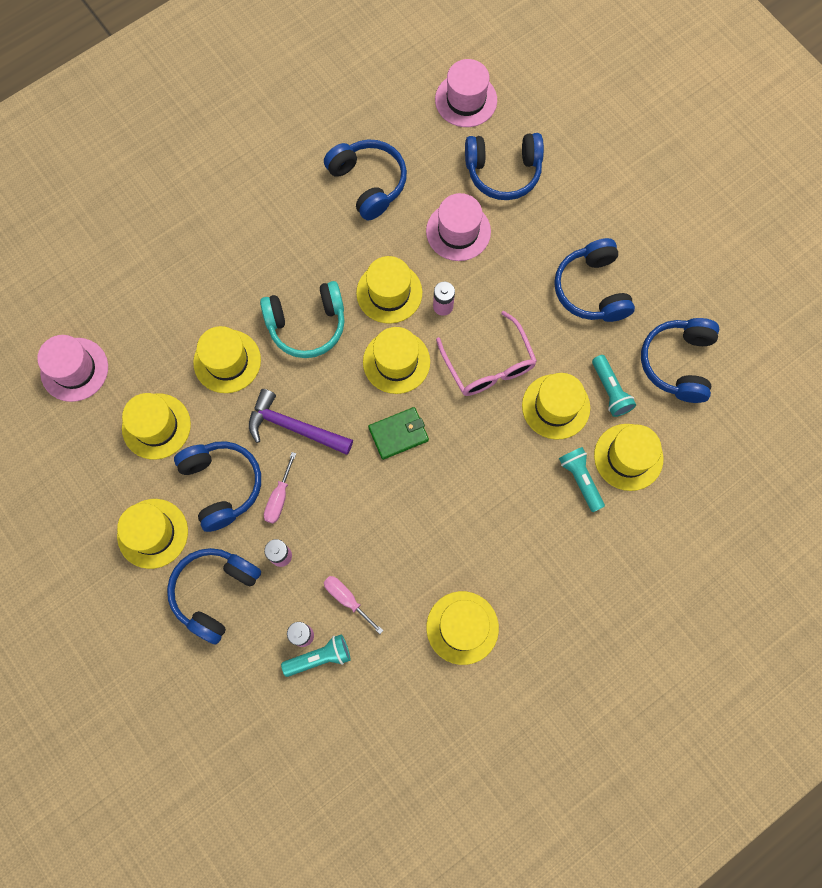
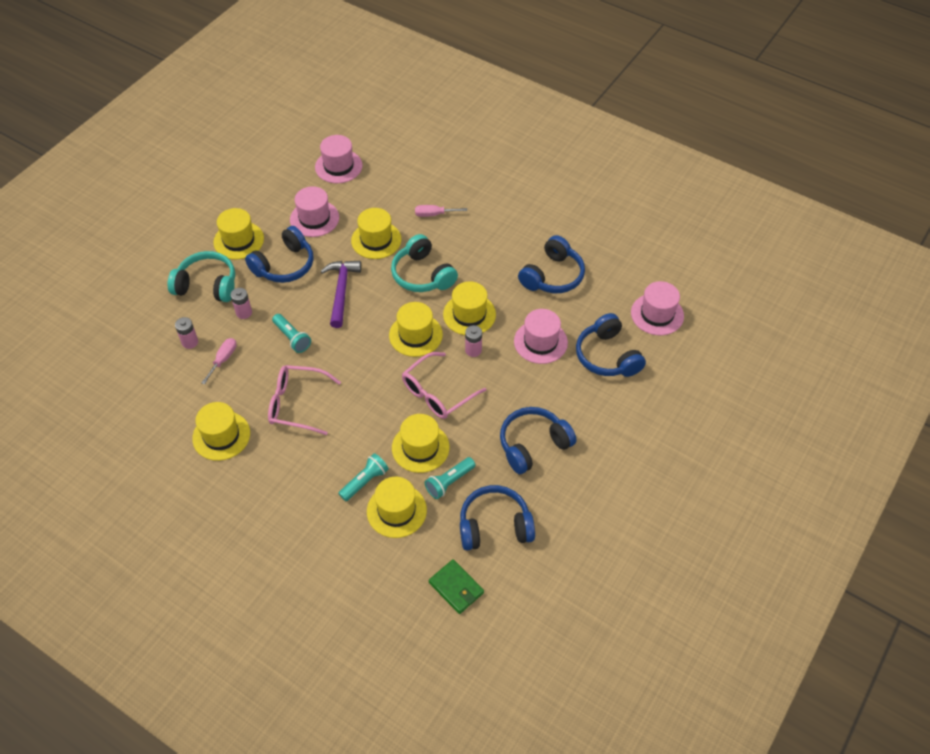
camera: 70 degrees right, 20 degrees down
(156, 426) = (314, 218): yellow hat -> pink hat
(215, 593) = (207, 285): blue headphones -> turquoise headphones
(279, 498) = (286, 299): pink screwdriver -> pink screwdriver (434, 214)
(319, 657) = (176, 356): turquoise flashlight -> turquoise flashlight (292, 338)
(398, 434) = (359, 353): green wallet -> green wallet (456, 588)
(448, 525) = (298, 404): none -> pink glasses

